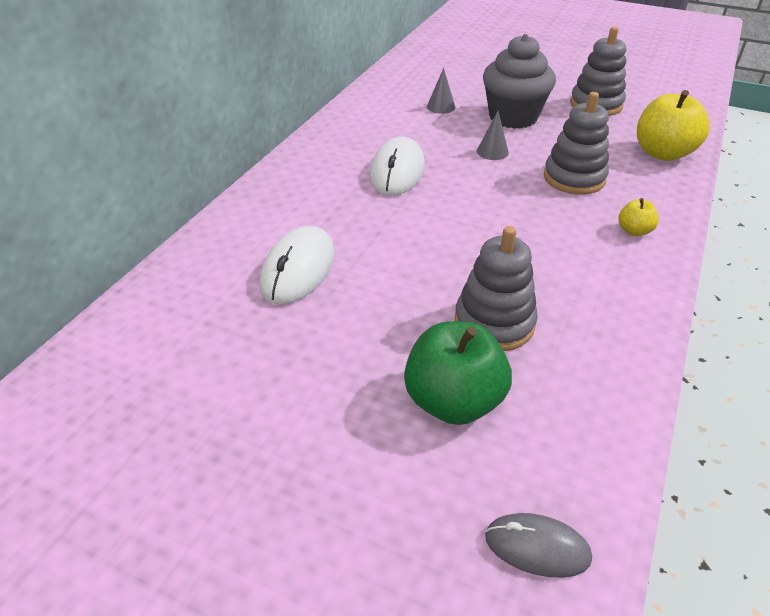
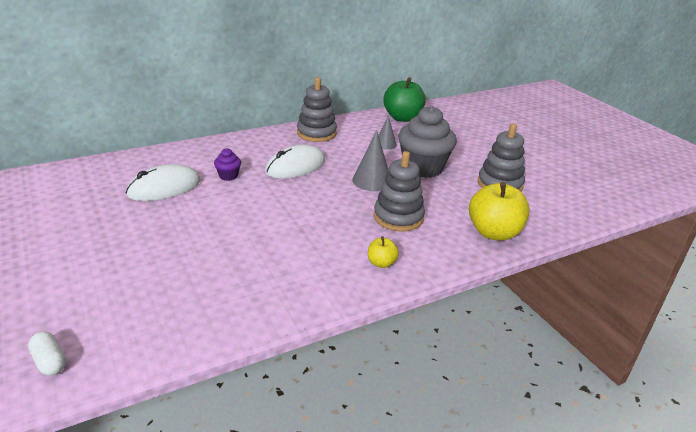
camera: 35 degrees right, 10 degrees down
(346, 217) = (228, 176): none -> purple cupcake
(453, 400) = (127, 282): green apple -> green apple (402, 118)
(492, 151) = (372, 180): grey cone -> grey cone, size x1.59
(494, 323) = (210, 261): grey stacking toy -> grey stacking toy (316, 133)
(537, 547) = (50, 361): grey mouse -> white capsule

